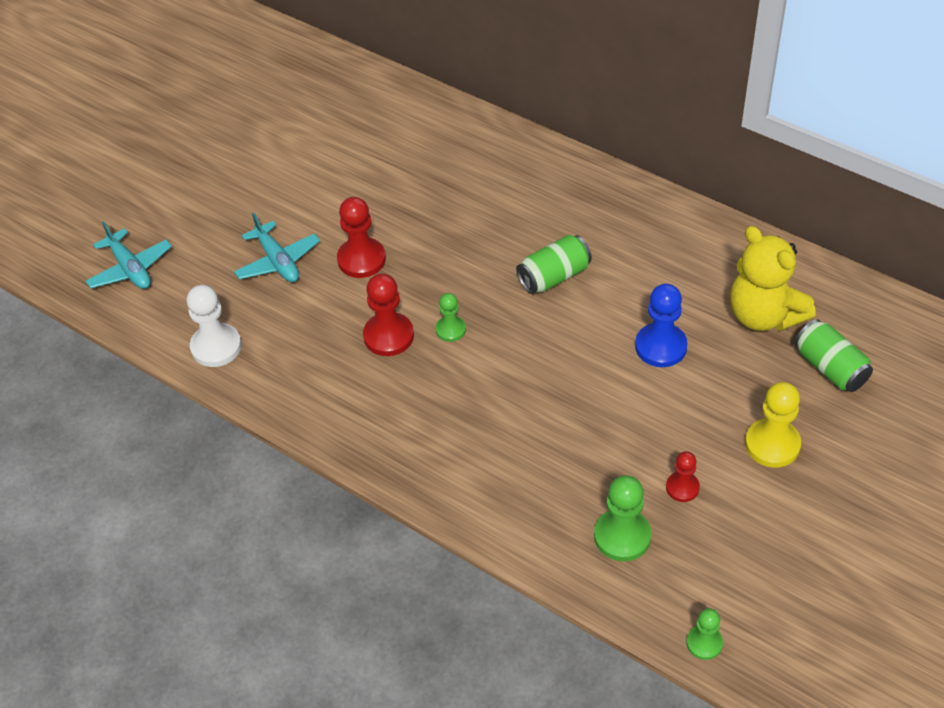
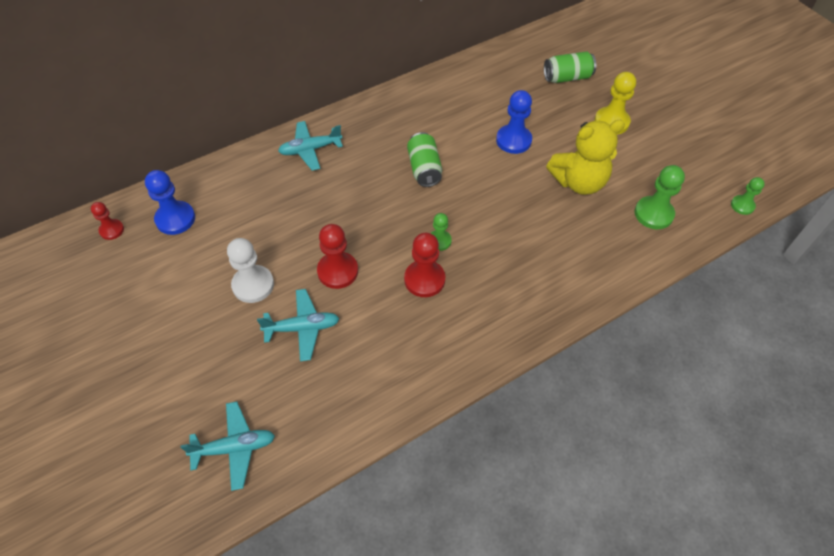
camera: 70 degrees left, 5 degrees up
(216, 347) = (369, 402): white pawn -> white pawn (253, 285)
(360, 109) = (175, 219): none -> blue pawn
(519, 166) = (310, 150): none -> turquoise plane
(682, 487) = (627, 172): red pawn -> red pawn (112, 230)
(764, 315) = (514, 87): yellow teddy bear -> yellow teddy bear (579, 182)

